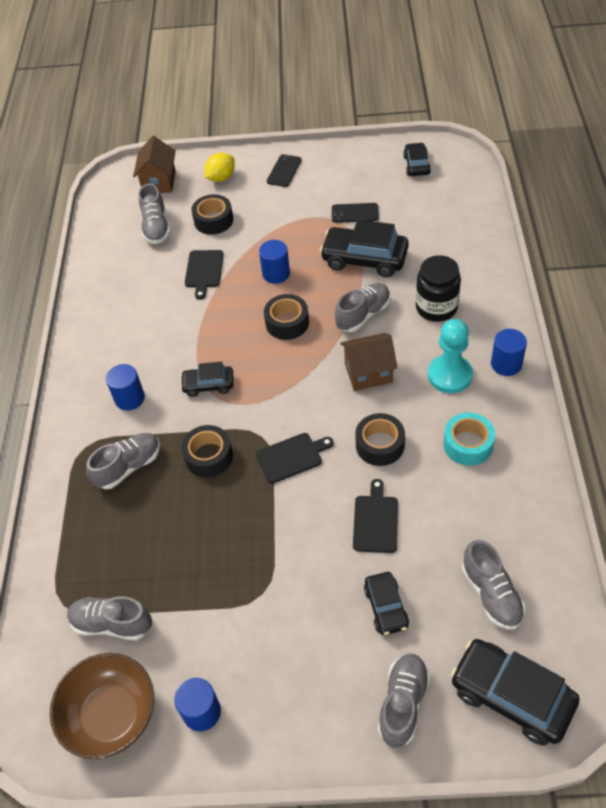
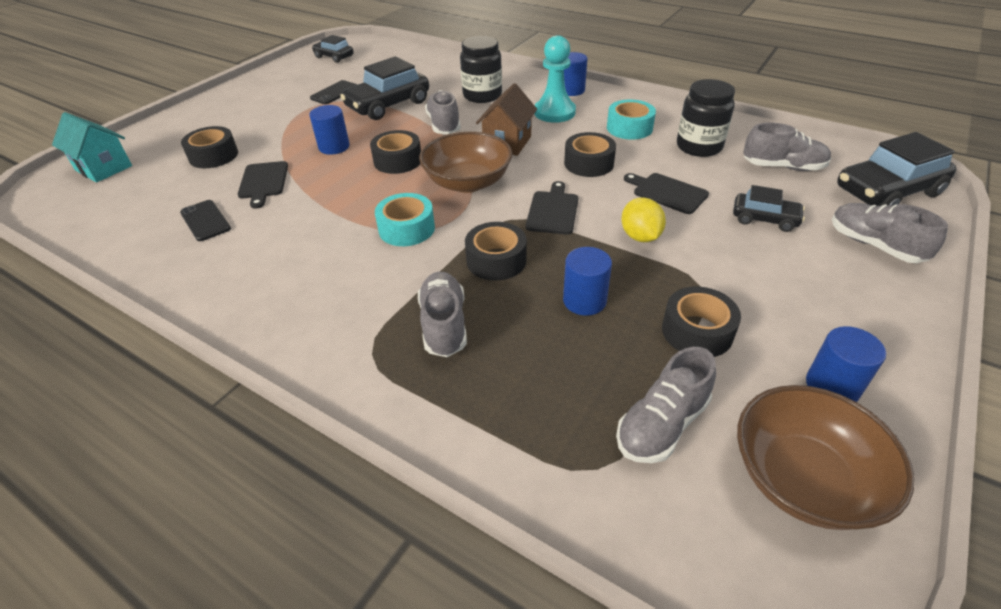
camera: 60 degrees left, 10 degrees down
(129, 398) = (349, 289): blue cylinder -> blue cylinder (584, 301)
(156, 227) = (156, 190): grey shoe -> none
(159, 182) = (104, 168): brown house -> turquoise house
(204, 271) = (263, 182): black cutting board -> black cutting board turned 45 degrees clockwise
(208, 385) = (406, 228): black car -> turquoise tape
(208, 611) = (697, 331): none -> black tape
(221, 178) = (172, 134): yellow lemon -> yellow lemon (640, 236)
(284, 171) = (229, 104): black phone -> black phone (205, 221)
(290, 383) = (468, 182): none -> brown bowl
(476, 513) = (699, 147): none -> black jar

